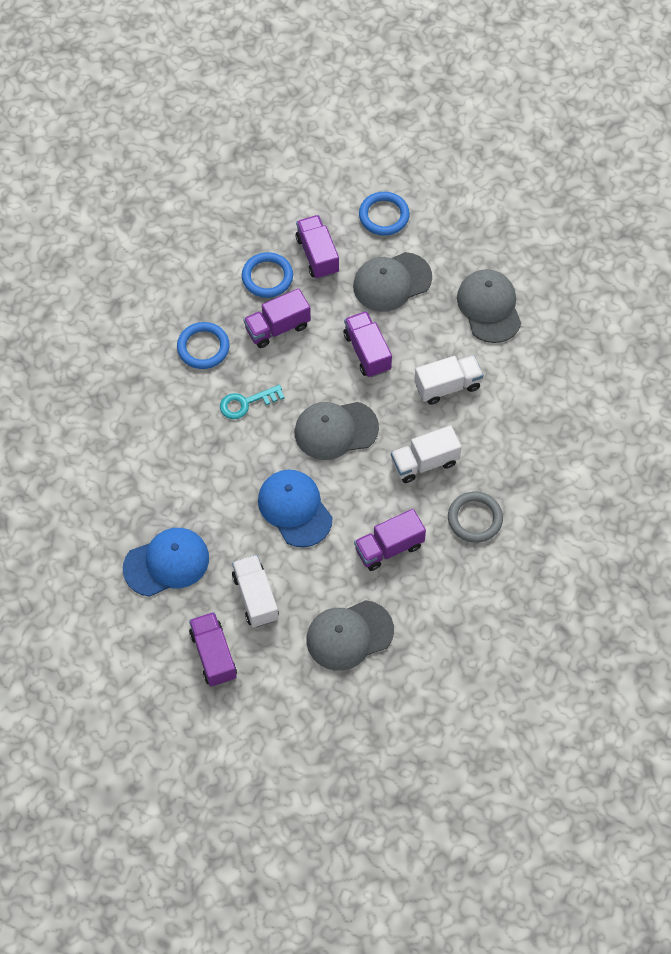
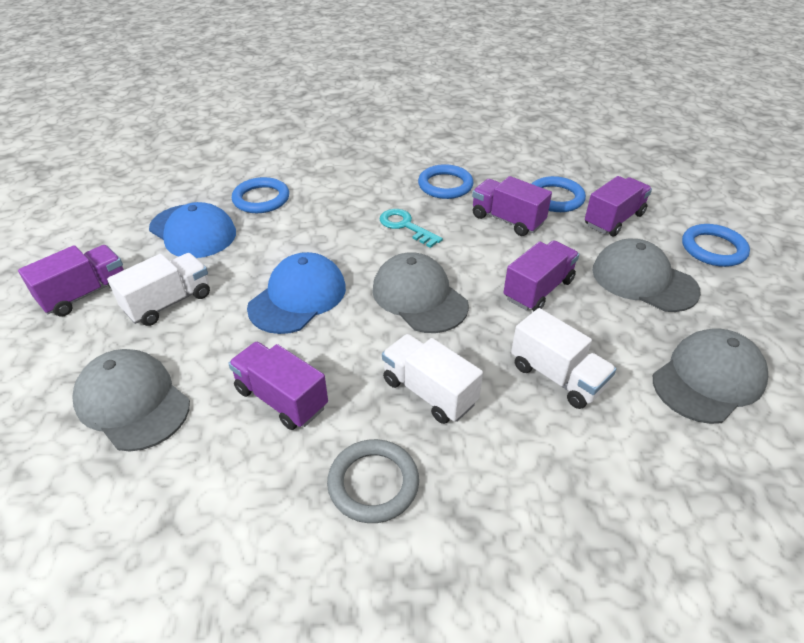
camera: 65 degrees right, 20 degrees down
(144, 498) = (261, 199): none -> blue ring

